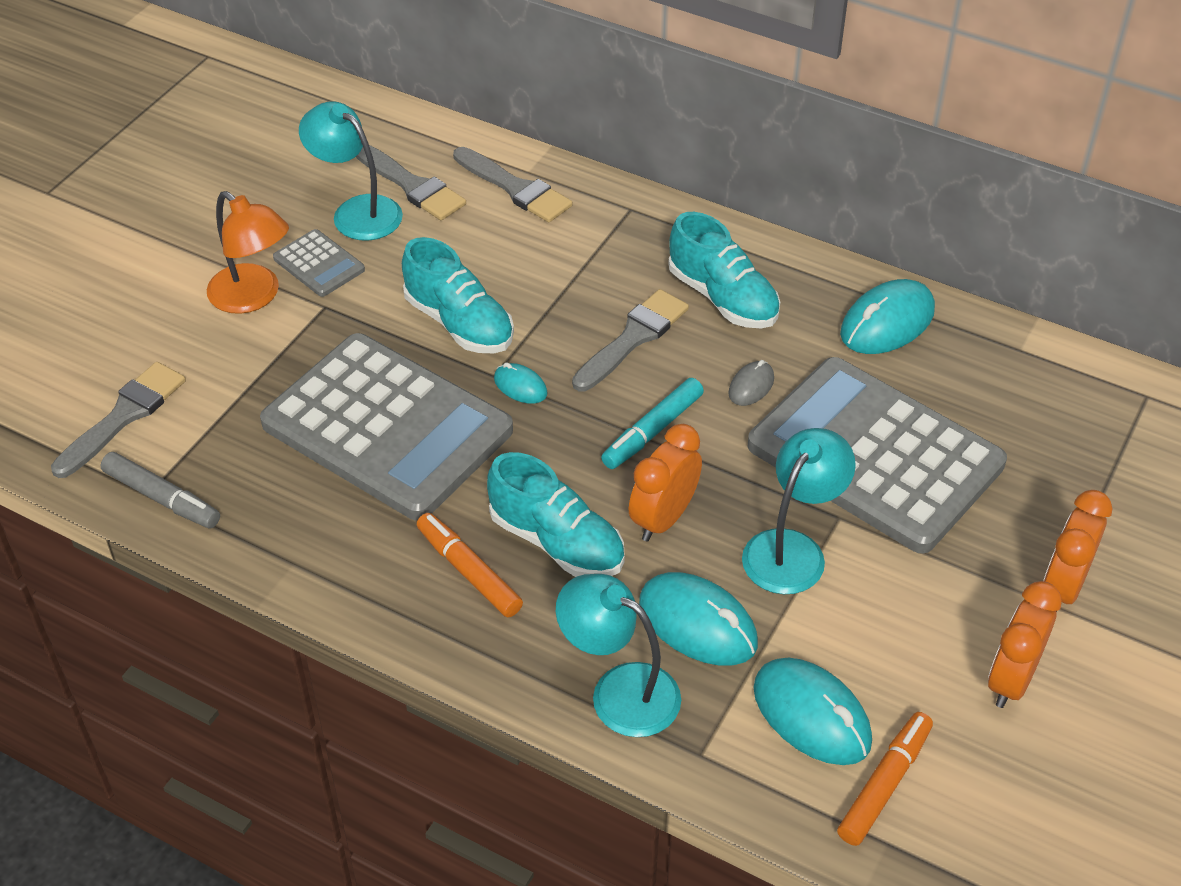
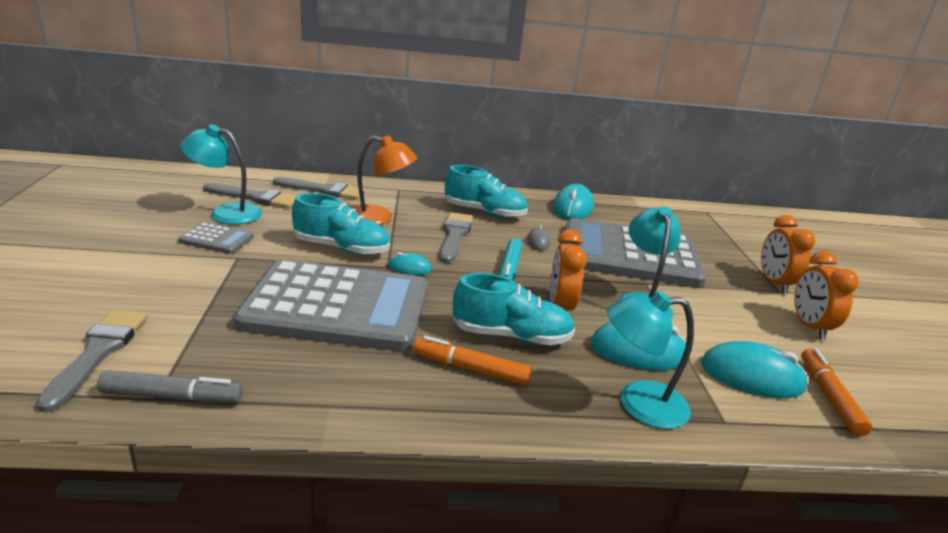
camera: 35 degrees left, 20 degrees down
(254, 297) = (176, 262): orange lamp -> orange lamp (379, 218)

